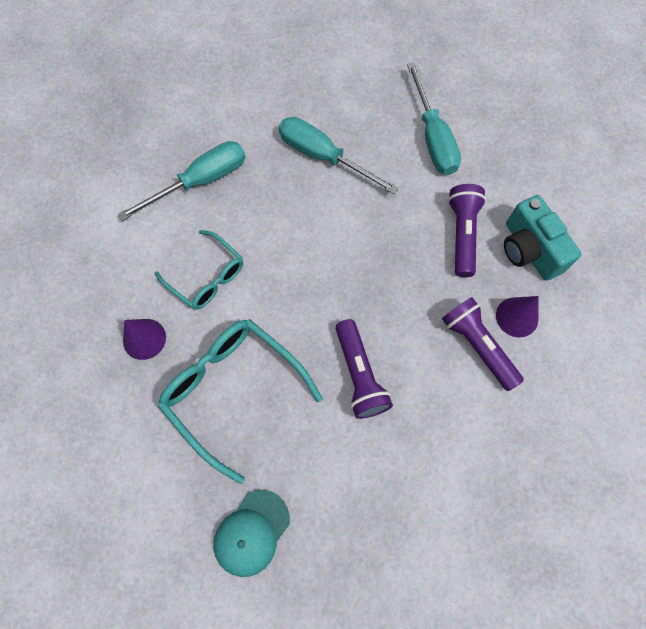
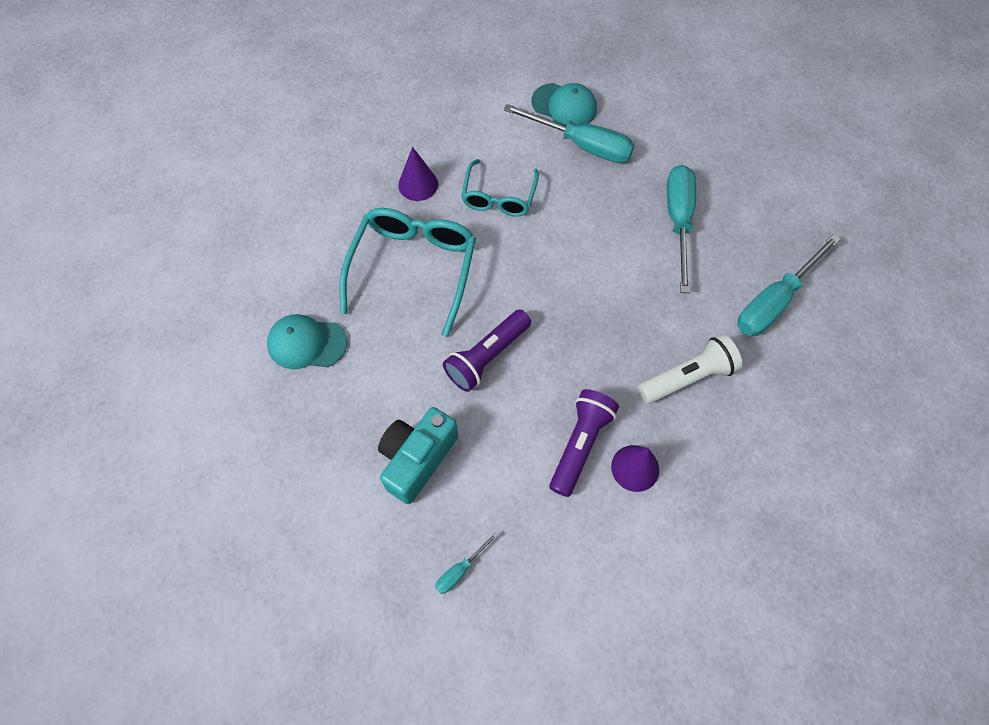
camera: 60 degrees right, 5 degrees down
(149, 171) = (564, 106): none -> turquoise cap
(462, 234) = (687, 377): purple flashlight -> white flashlight
(529, 250) = (717, 448): turquoise camera -> turquoise camera (417, 459)
(538, 502) = (460, 570): none -> turquoise screwdriver

